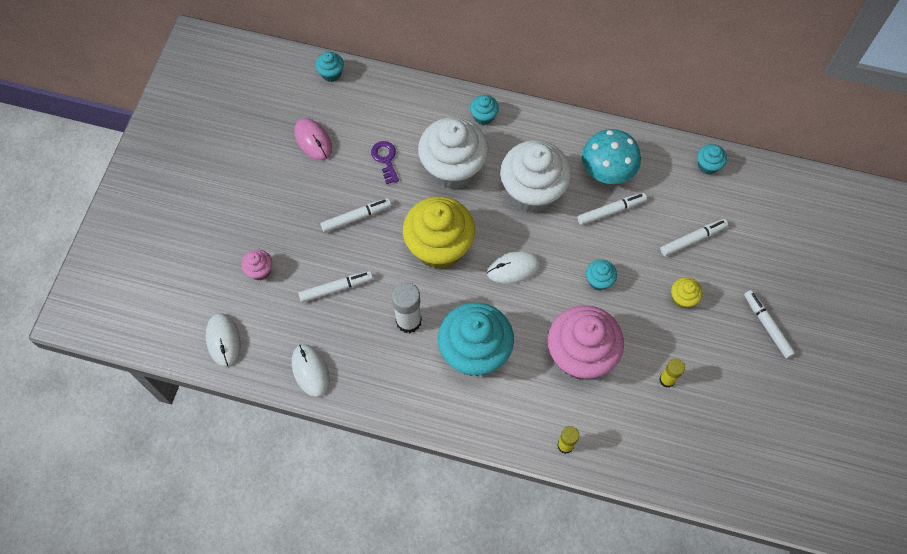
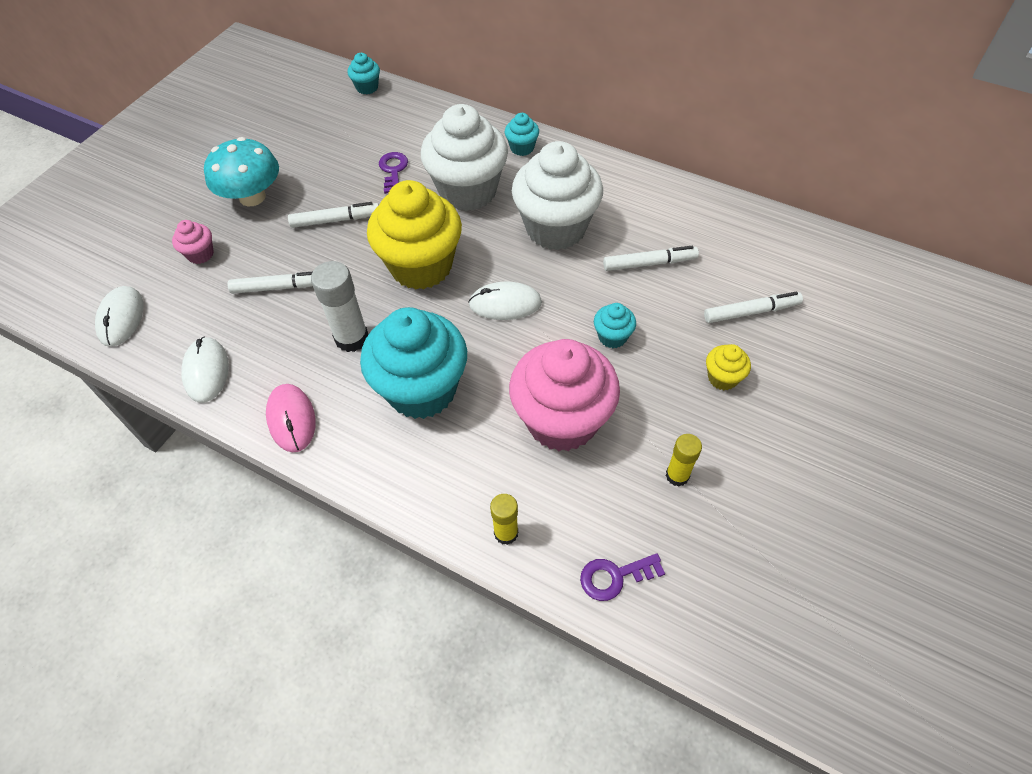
camera: 15 degrees right, 10 degrees down
(313, 140) = (320, 141): pink mouse -> pink mouse (291, 419)
(607, 170) = (656, 221): turquoise mushroom -> turquoise mushroom (252, 197)
(642, 458) = (615, 576): none -> purple key
(707, 166) = (787, 236): turquoise cupcake -> none
(767, 326) = (839, 434): white marker -> none

